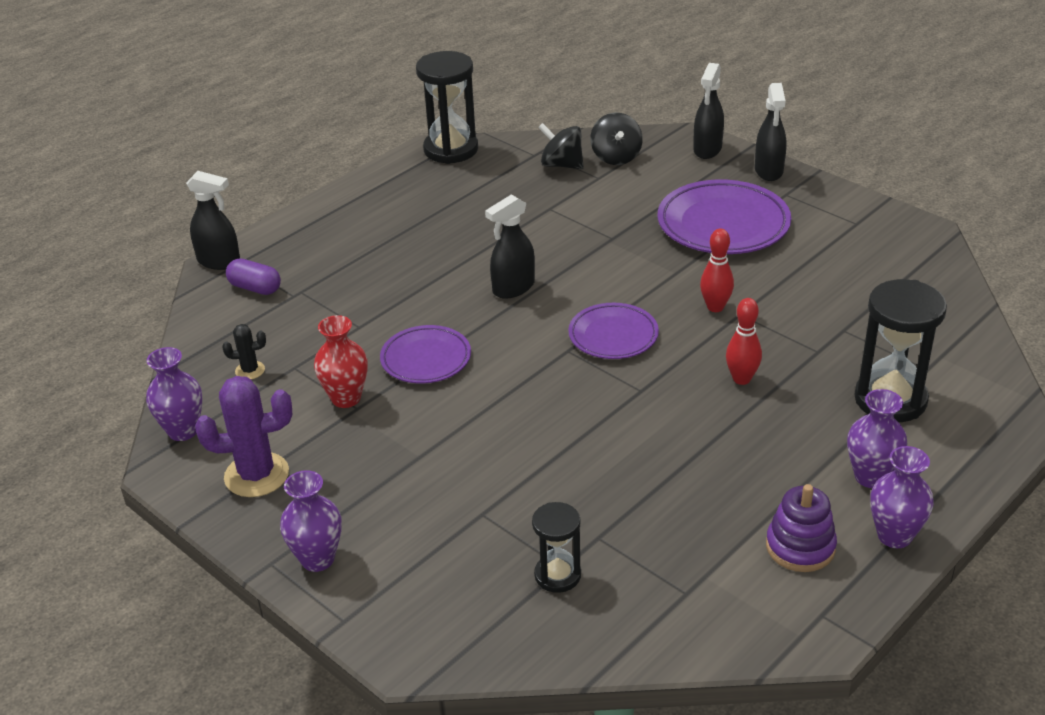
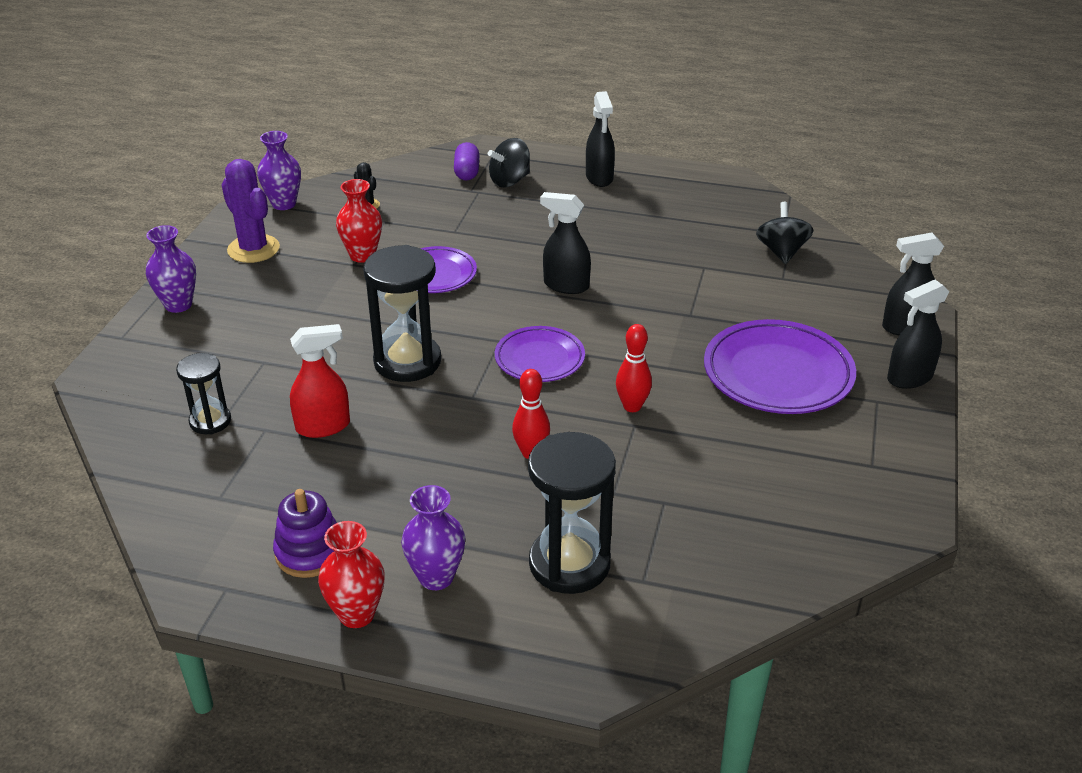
camera: 60 degrees right, 0 degrees up
(219, 261) = (487, 146): black spray bottle -> black spray bottle (599, 178)
(451, 149) = (743, 189): black hourglass -> black hourglass (407, 361)
(616, 157) = (829, 277): black spinning top -> black spinning top (510, 181)
(621, 495) = (323, 426): none -> red spray bottle
(894, 536) = (356, 614): purple vase -> red vase

